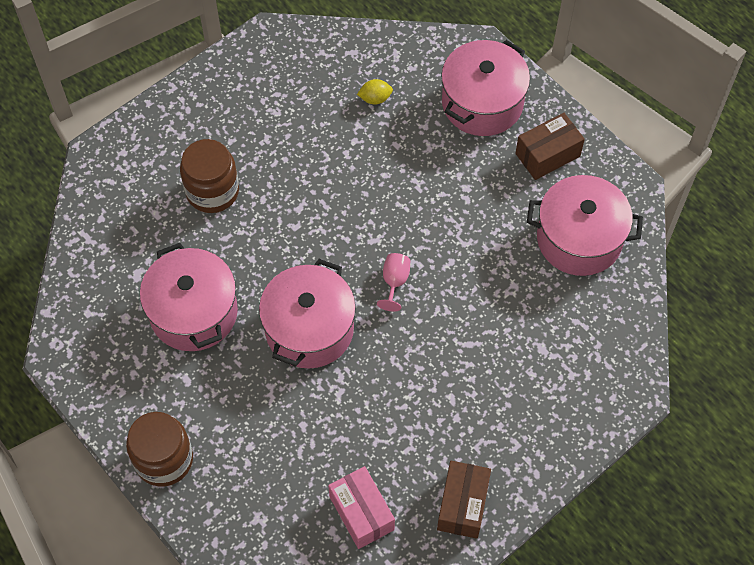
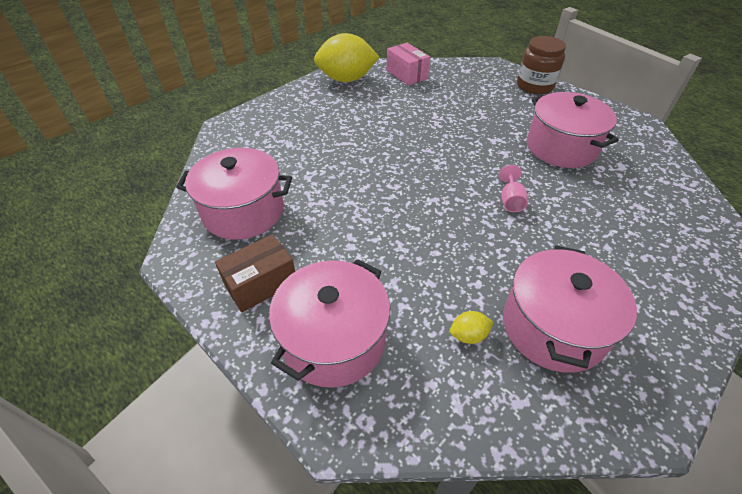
camera: 175 degrees right, 15 degrees down
(212, 191) = (600, 226): brown jar -> none
(309, 329) = (468, 144): pink pot -> pink pot (553, 327)
(394, 282) = (408, 173): pink goblet -> pink goblet (510, 200)
(463, 505) = (346, 79): brown box -> yellow lemon

